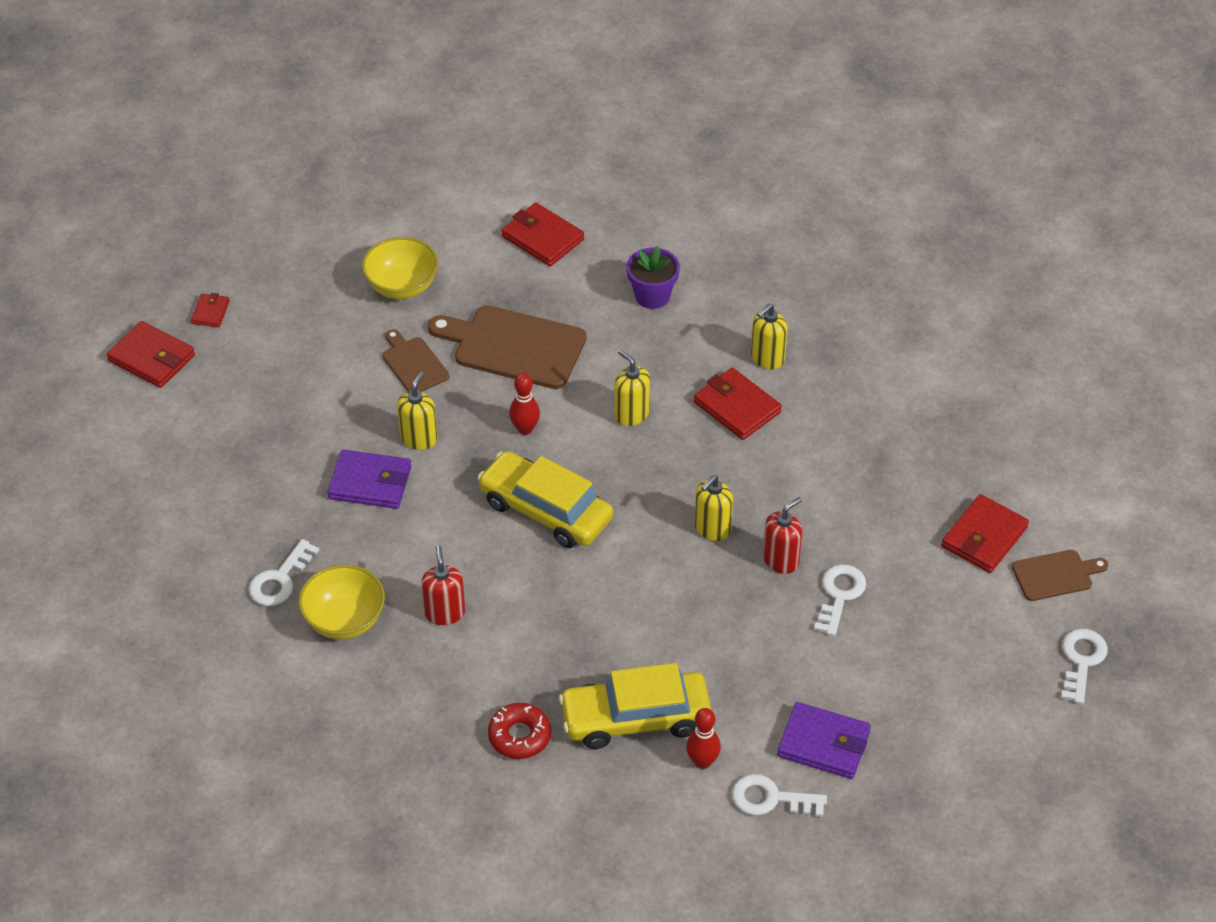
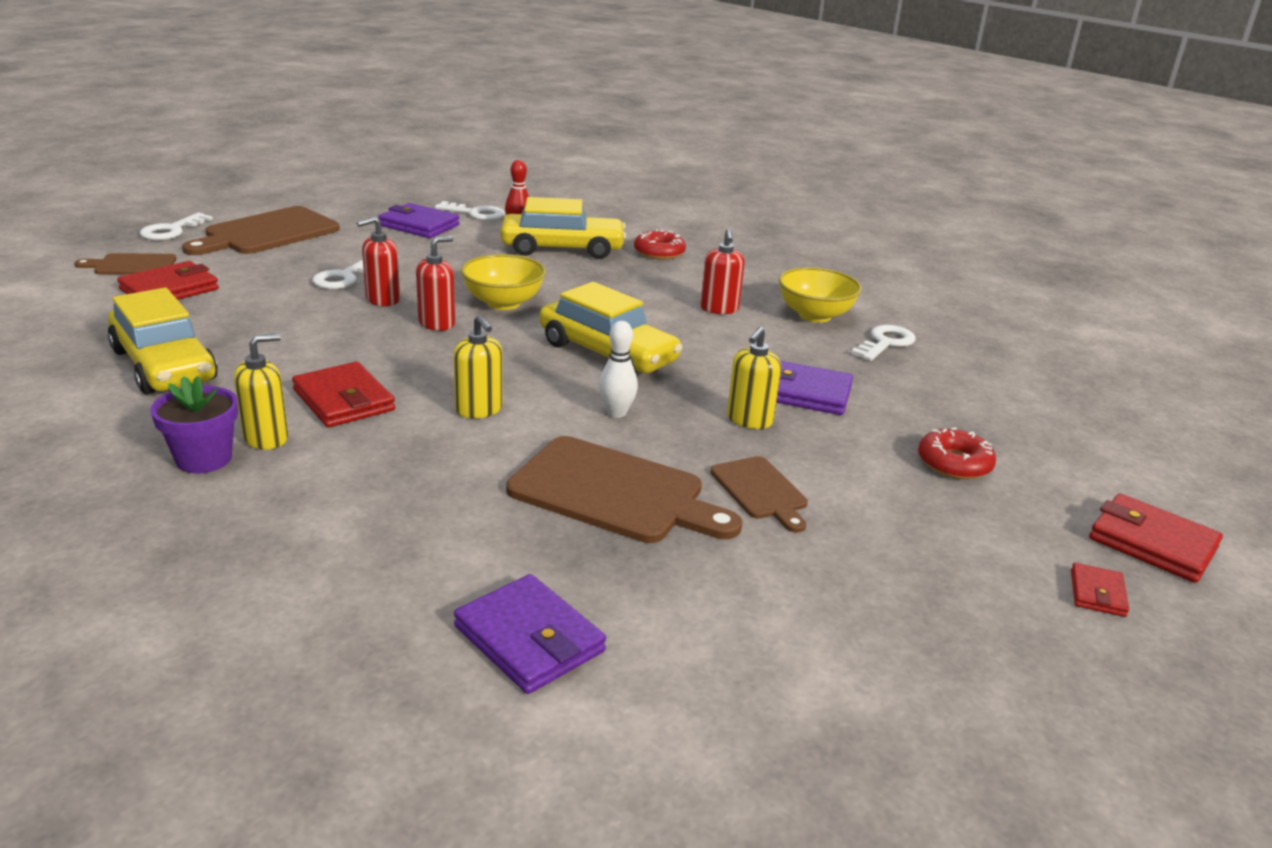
camera: 175 degrees left, 20 degrees down
(264, 415) = (954, 463): none -> red donut
(402, 286) = (786, 591): yellow bowl -> yellow bowl (503, 303)
(525, 429) = (616, 413): red bowling pin -> white bowling pin
(542, 238) = (529, 639): red wallet -> purple wallet
(652, 296) = (380, 527): purple flower pot -> purple flower pot (204, 459)
(712, 528) = (437, 323): yellow soap dispenser -> red soap dispenser
(897, 424) = (164, 365): none -> yellow car
(979, 680) = (267, 233): none -> brown cutting board

